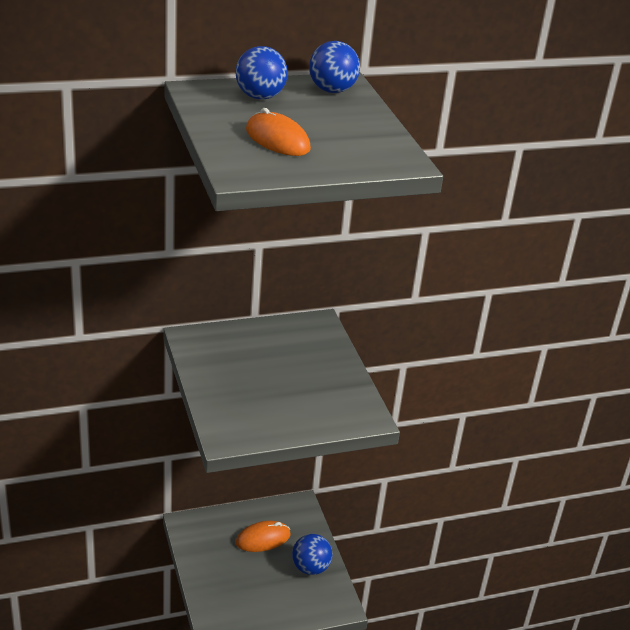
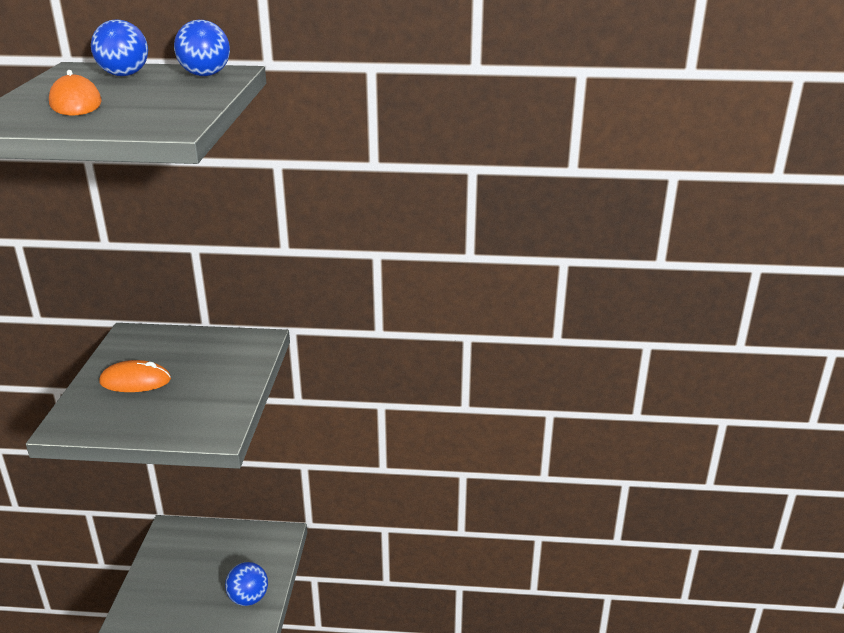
camera: 25 degrees right, 5 degrees down
(263, 538) = (225, 558): orange mouse -> orange mouse (135, 381)

